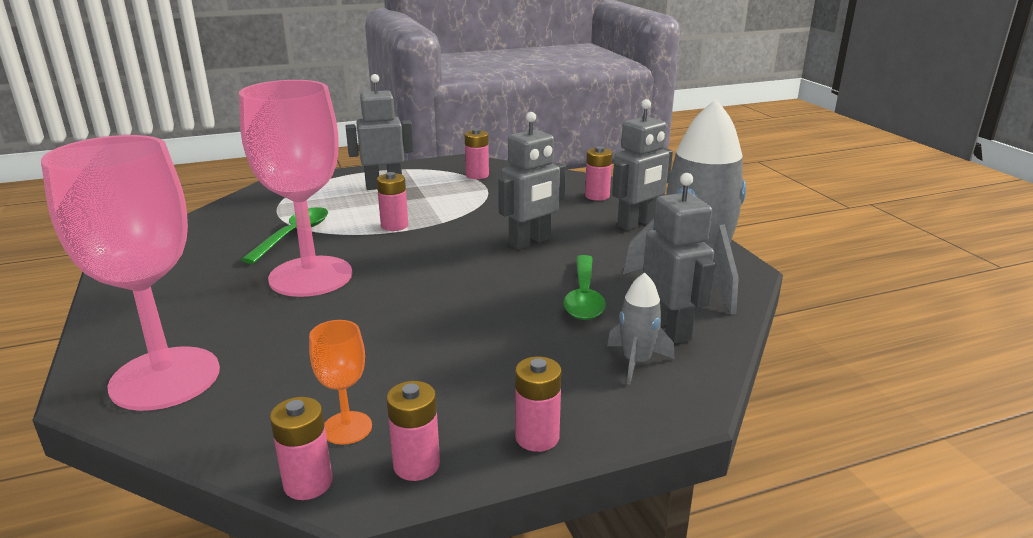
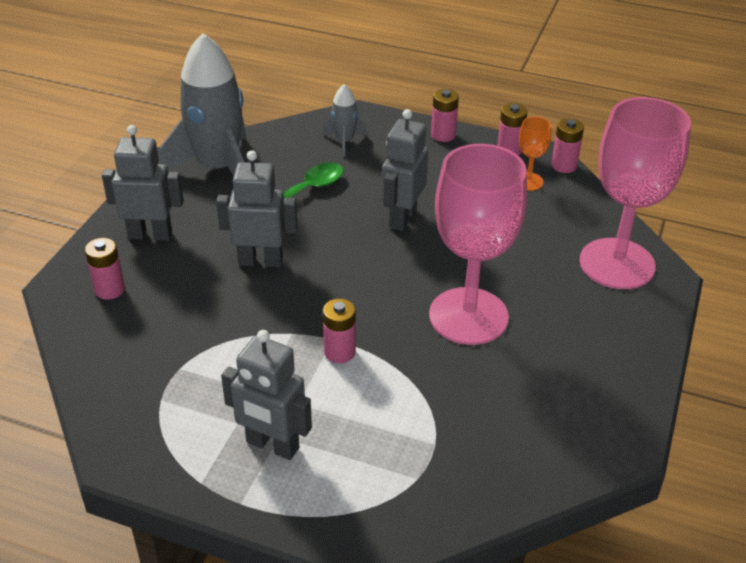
camera: 140 degrees left, 15 degrees up
(293, 235) = (443, 392): green spoon -> none
(477, 175) = (150, 405): pink battery -> none
(670, 328) = (294, 148): grey robot -> grey robot (402, 218)

